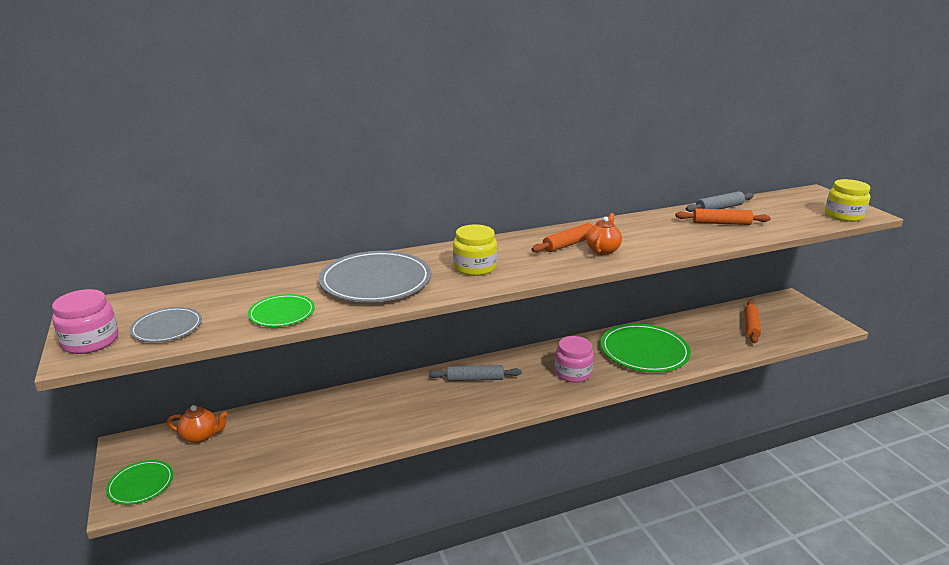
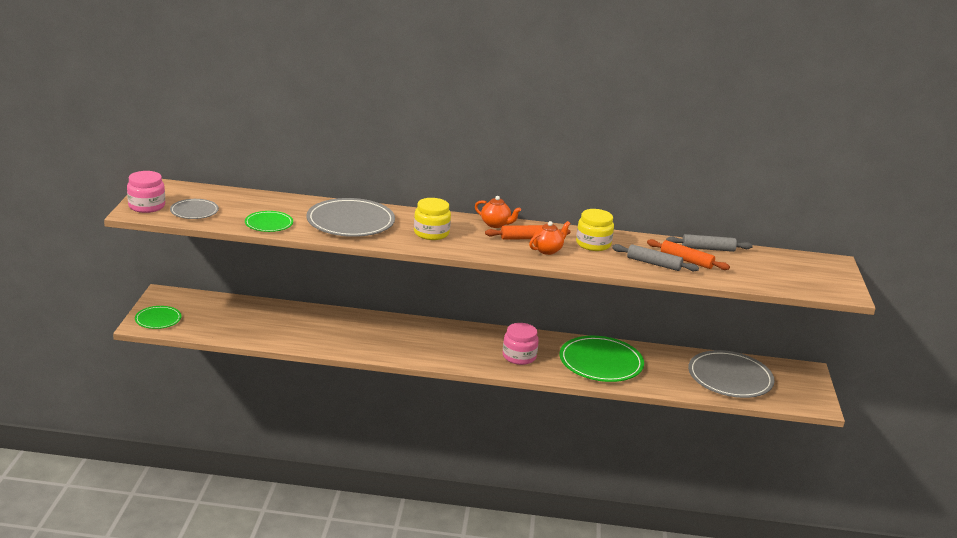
camera: 25 degrees right, 0 degrees up
(201, 436) = (212, 305): orange teapot -> orange teapot (495, 224)
(475, 379) = (435, 334): grey rolling pin -> grey rolling pin (654, 263)
(751, 326) = (730, 378): orange rolling pin -> grey plate
(844, 215) = (818, 288): yellow jar -> yellow jar (593, 244)

